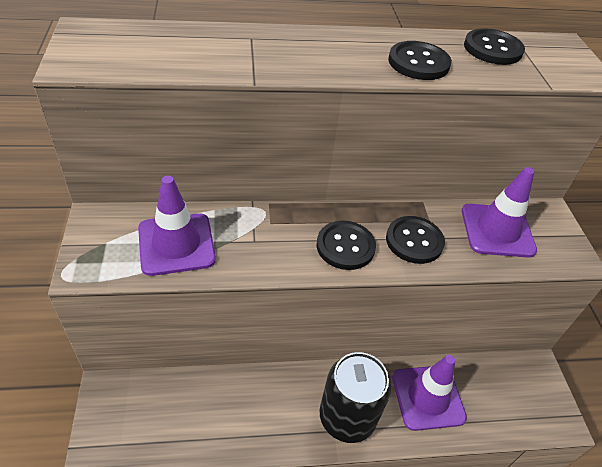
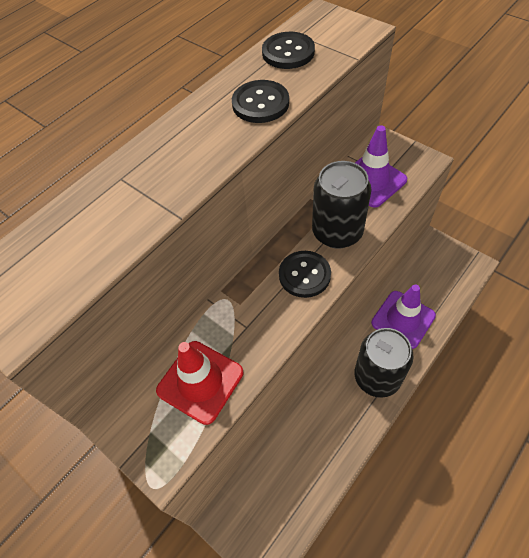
camera: 35 degrees left, 10 degrees up
(176, 244) = (200, 381): purple traffic cone -> red traffic cone
(414, 241) = (337, 232): black button -> black can

